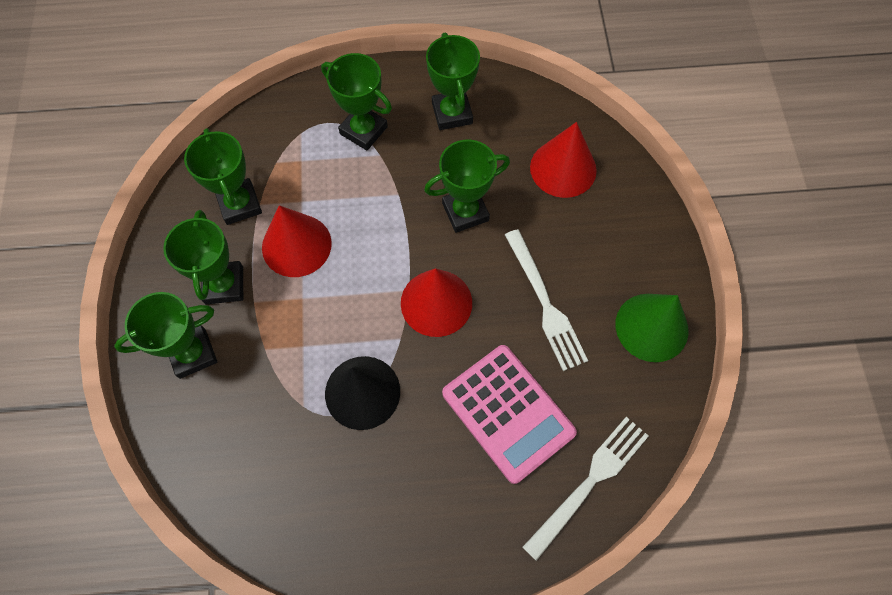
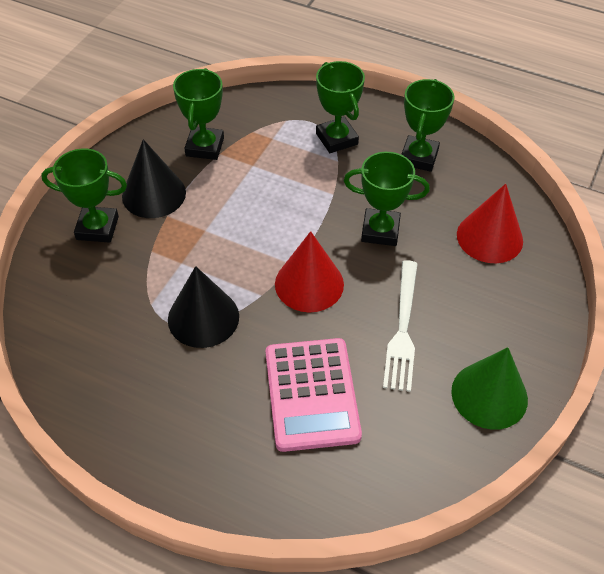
camera: 30 degrees right, 15 degrees down
(224, 285) = (154, 194): green trophy -> black cone
(296, 245) = (227, 192): red cone -> none
(589, 482) = (346, 486): white fork -> none

